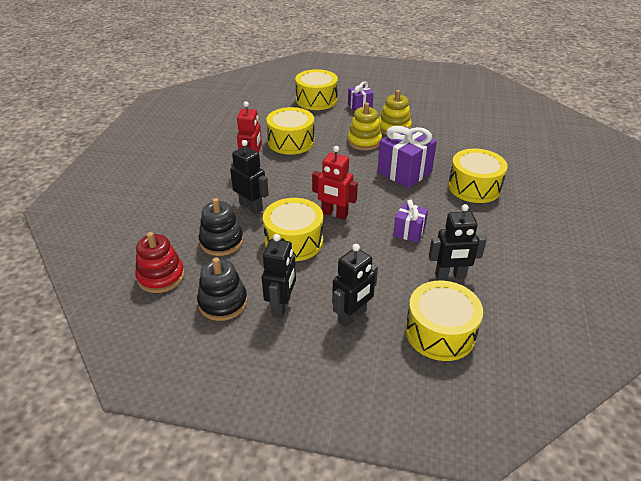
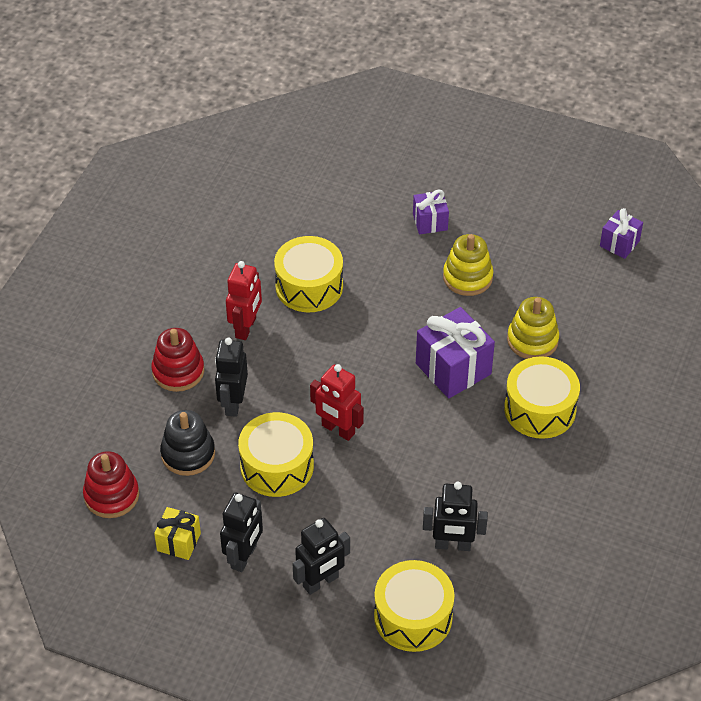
camera: 10 degrees right, 10 degrees up
(206, 194) = (178, 371): none -> red stacking toy
(223, 302) = (179, 542): black stacking toy -> yellow gift
(251, 207) = (233, 403): black robot -> black robot turned 135 degrees counterclockwise
(316, 100) = (367, 198): yellow drum -> none
(364, 141) = (415, 300): yellow stacking toy -> yellow stacking toy (532, 340)
(409, 232) = (425, 472): purple gift -> purple gift (619, 243)

